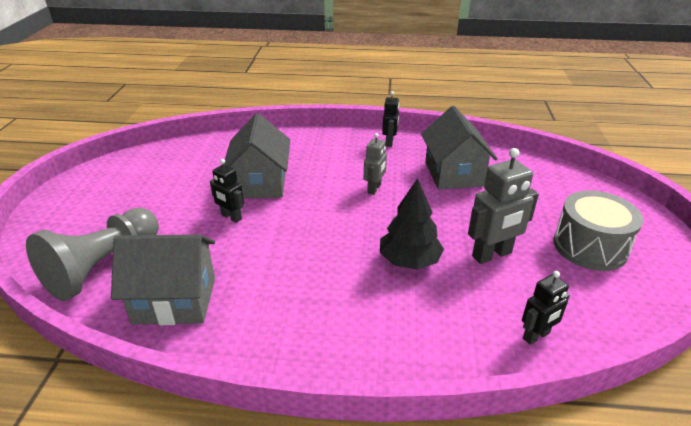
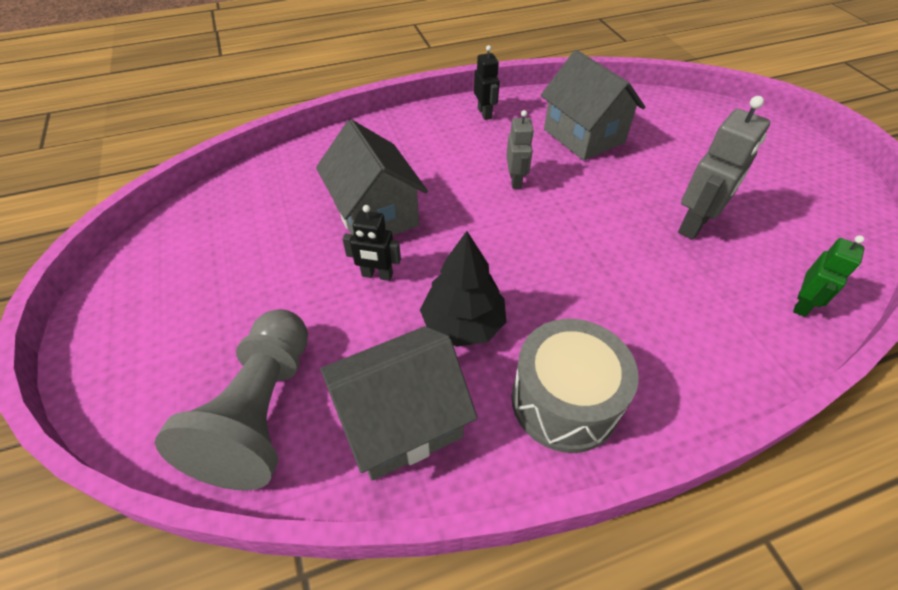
camera: 25 degrees left, 15 degrees up
(409, 261) = (623, 261): black tree -> black tree (463, 324)
(536, 336) = (802, 304): black robot -> green robot
(590, 247) = (770, 184): grey drum -> grey drum (564, 401)

